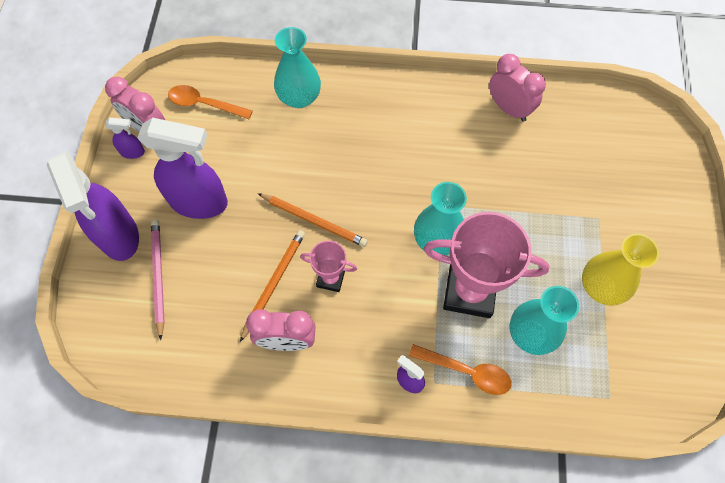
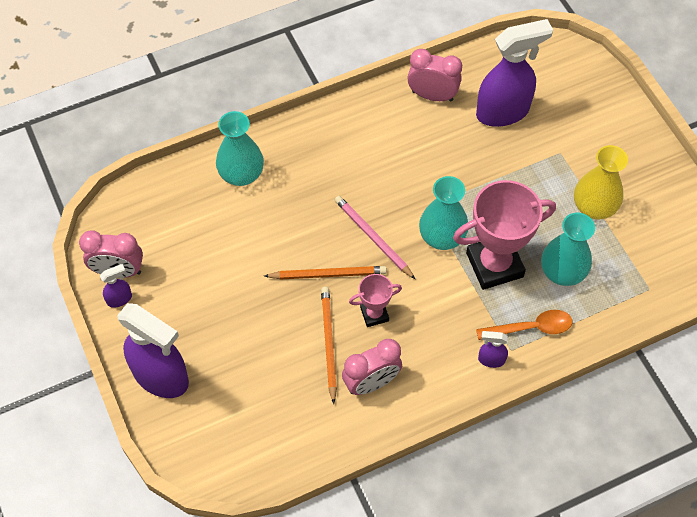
camera: 30 degrees left, 5 degrees down
(158, 276) = (223, 391): pink pencil -> pink pencil (373, 238)
(199, 202) = (215, 310): purple spray bottle -> purple spray bottle (503, 112)
(204, 104) = (156, 223): orange spoon -> none

